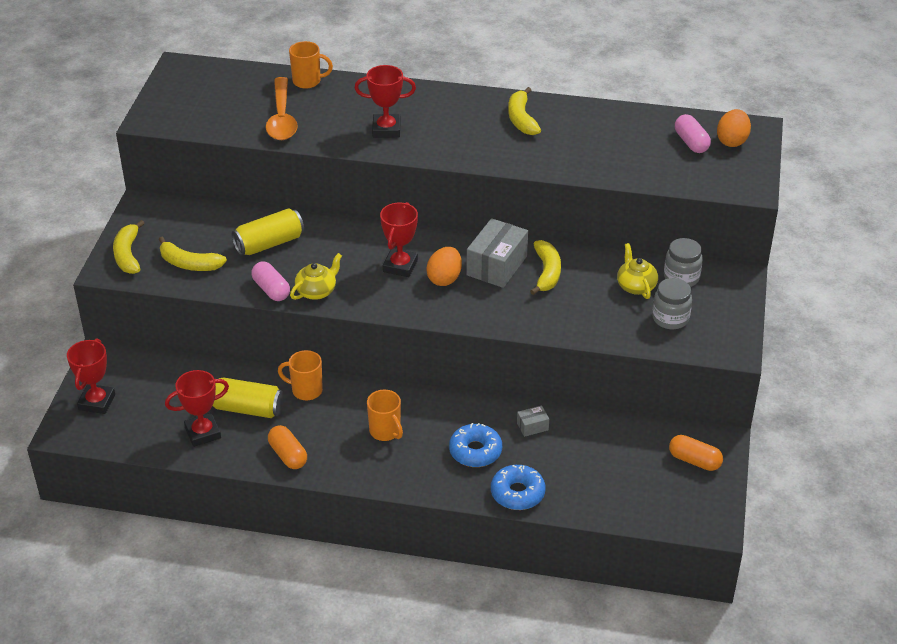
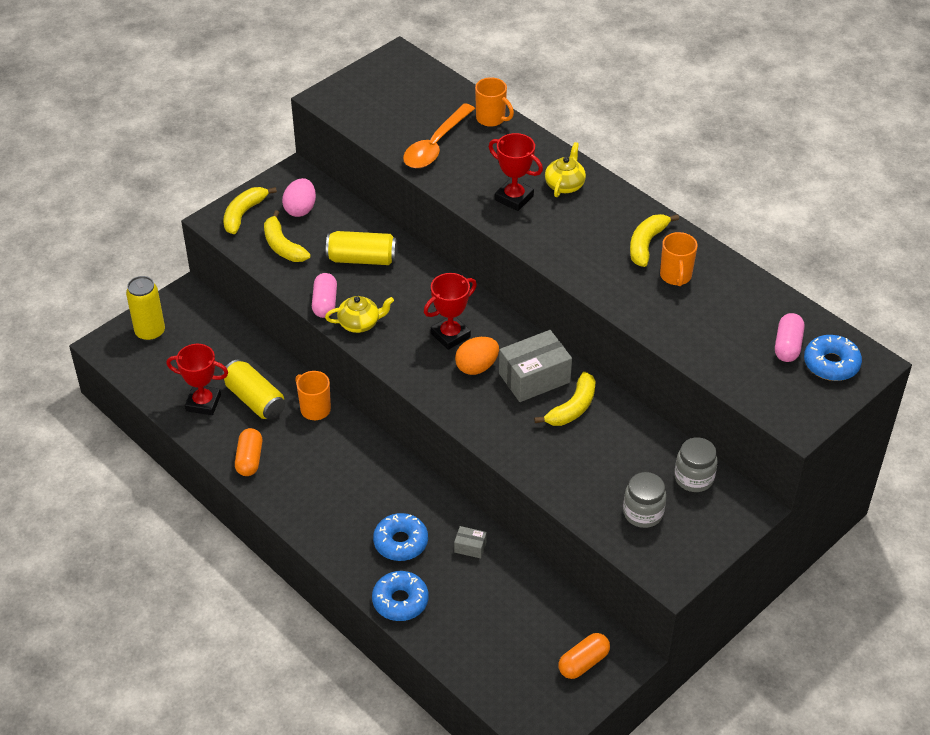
camera: 35 degrees right, 5 degrees up
(97, 402) = (150, 332): red trophy -> yellow can
(176, 230) = (300, 209): none -> pink egg
(385, 431) = (344, 482): orange mug -> orange mug (675, 276)
(636, 286) = (642, 464): yellow teapot -> yellow teapot (565, 185)
(694, 461) = (583, 662): orange capsule -> orange capsule turned 75 degrees clockwise
(732, 141) = (831, 364): orange egg -> blue donut

